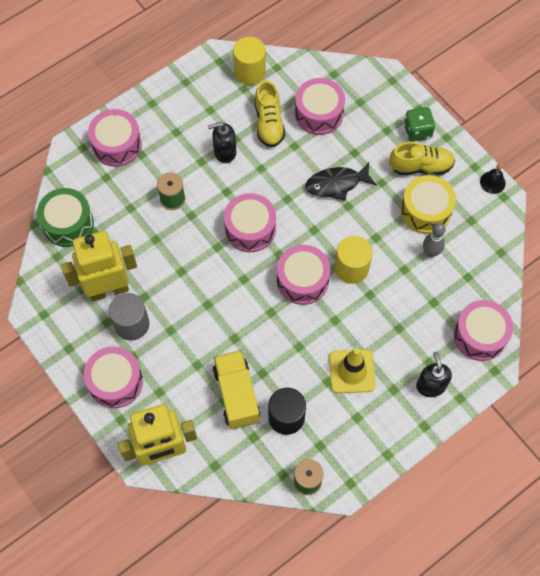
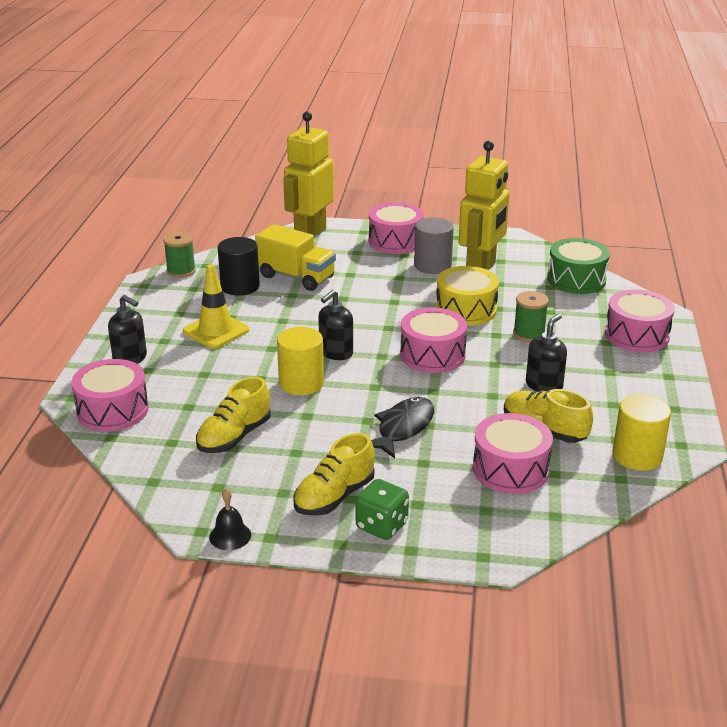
camera: 135 degrees right, 35 degrees down
(302, 280) = (335, 353): pink drum -> black soap dispenser
(425, 211) = (280, 464): yellow drum -> yellow drum (466, 310)
(430, 252) = (234, 437): grey bowling pin -> yellow shoe

